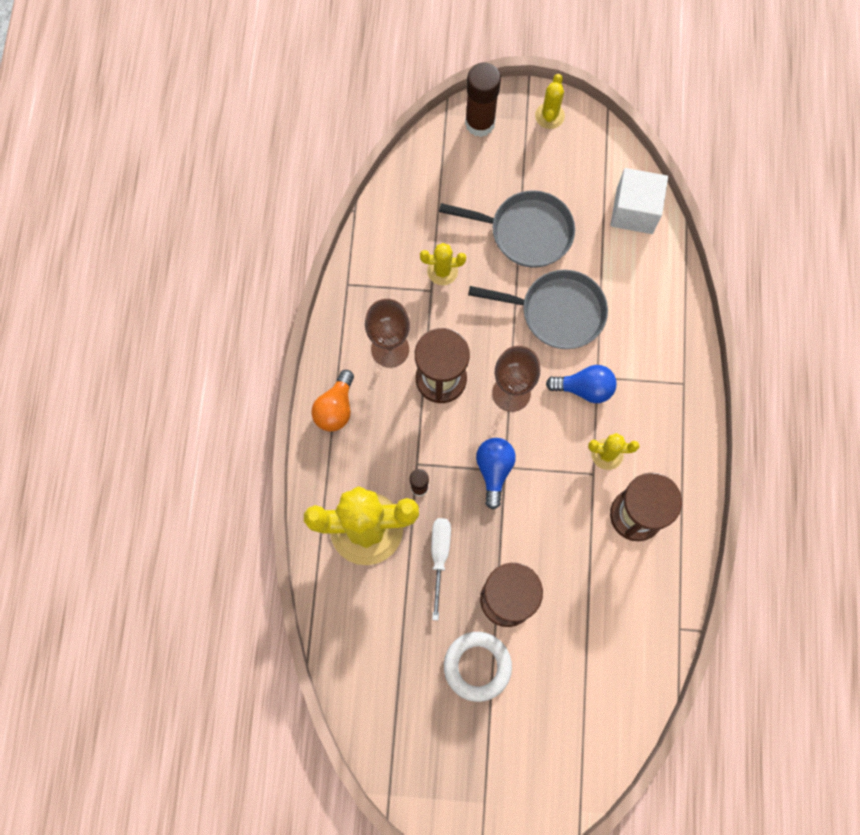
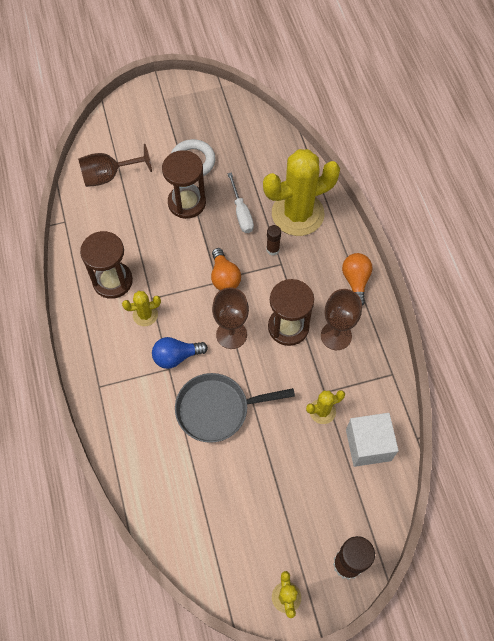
camera: 160 degrees right, 10 degrees down
(494, 470) = (224, 277): blue light bulb -> orange light bulb
(525, 232) = (267, 470): grey pan -> none
(602, 684) = (109, 176): none -> brown goblet
(634, 211) = (178, 525): white cube -> white cube (368, 445)

